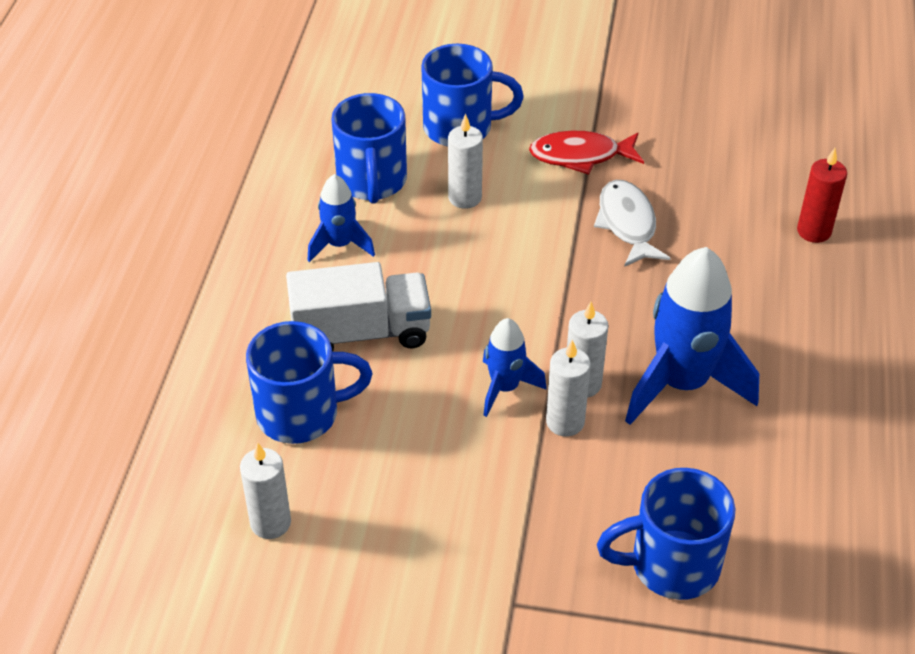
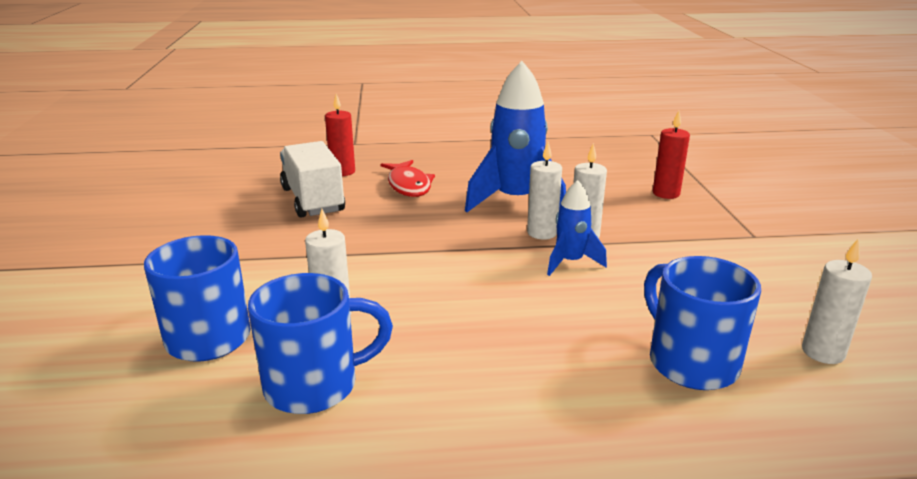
camera: 105 degrees left, 20 degrees down
(340, 245) = (435, 388): blue rocket -> none
(361, 333) = (560, 346): white truck -> white truck (313, 200)
(580, 156) = (259, 261): red fish -> red fish (408, 185)
(627, 224) = (352, 232): white fish -> none
(671, 565) = (666, 193): blue mug -> red candle

